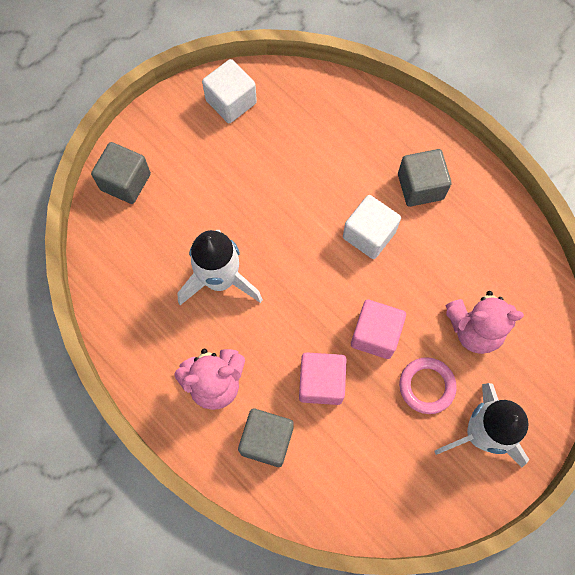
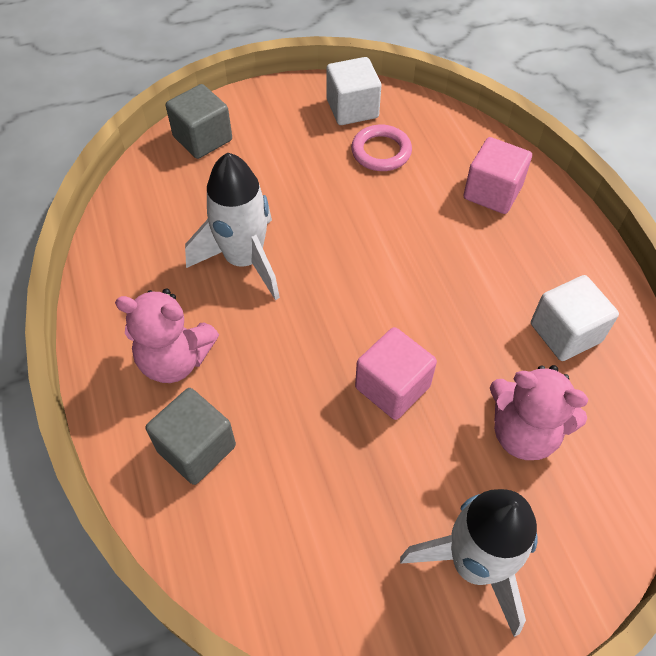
camera: 25 degrees right, 15 degrees down
(321, 382) = (298, 412): pink cube -> pink cube (492, 192)
(369, 234) = (439, 280): white cube -> white cube (565, 333)
(420, 186) = (525, 255): grey cube -> none
(426, 386) = (428, 473): pink ring -> pink ring (381, 152)

